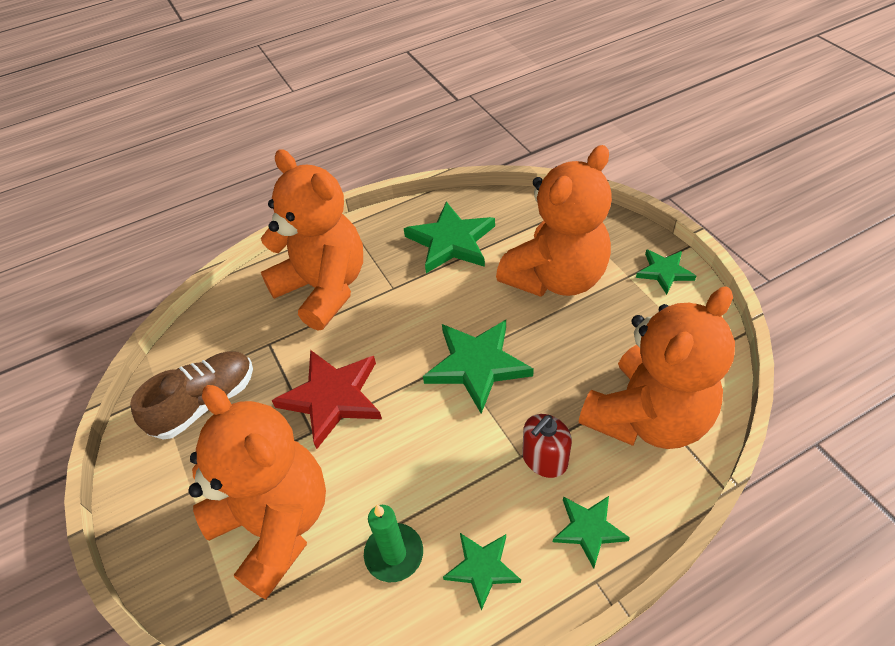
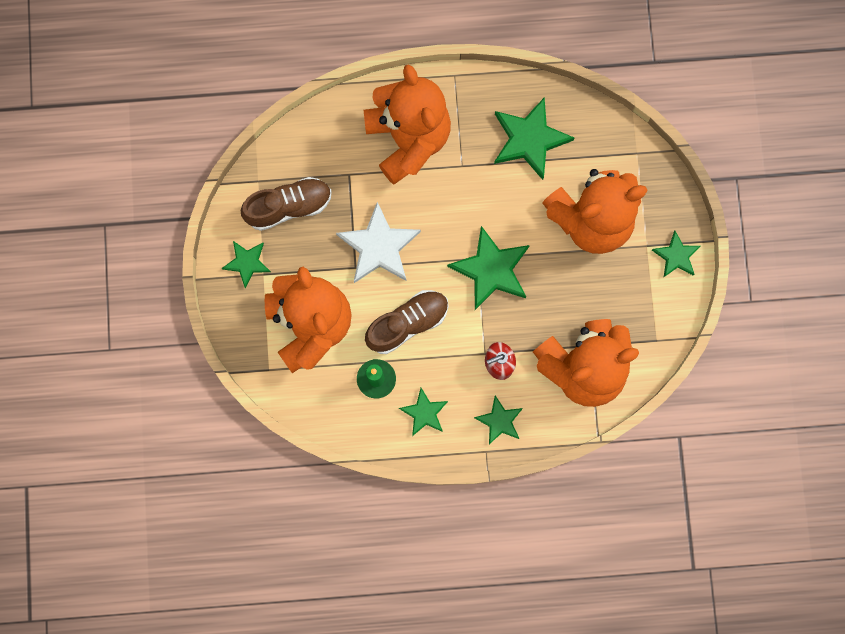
camera: 20 degrees right, 30 degrees up
(165, 486) = (247, 263): none -> green star
(332, 398) = (379, 246): red star -> white star
(405, 465) = (407, 323): none -> brown shoe

